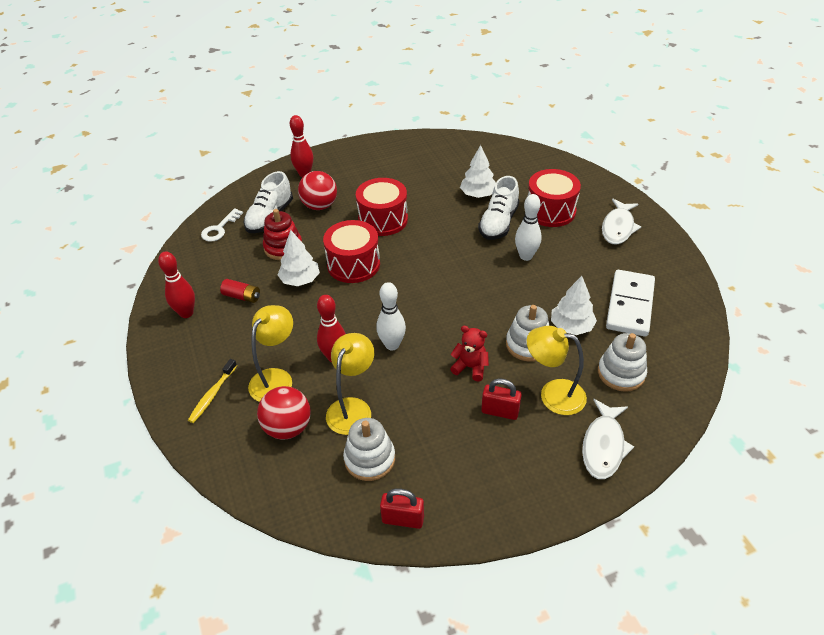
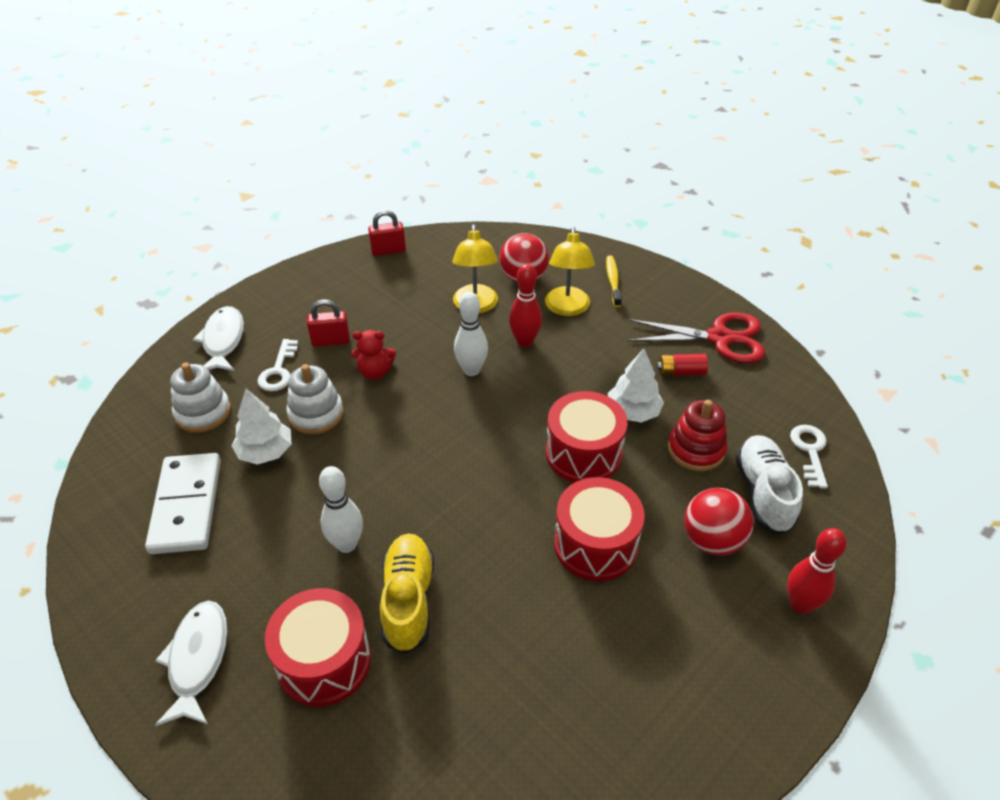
camera: 155 degrees right, 0 degrees up
(186, 313) = (720, 338): red bowling pin -> red scissors
(369, 459) = (436, 277): white stacking toy -> none
(478, 194) = (467, 660): white tree -> none
(498, 223) = (408, 600): white shoe -> yellow shoe
(553, 394) = (278, 370): yellow lamp -> white key

